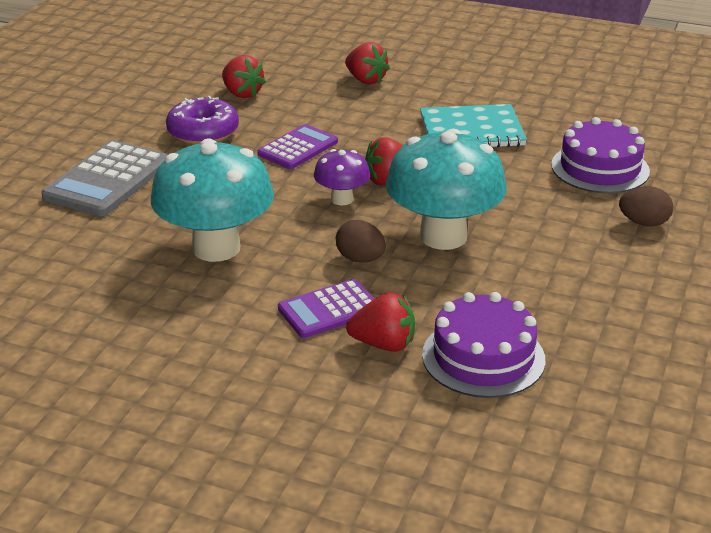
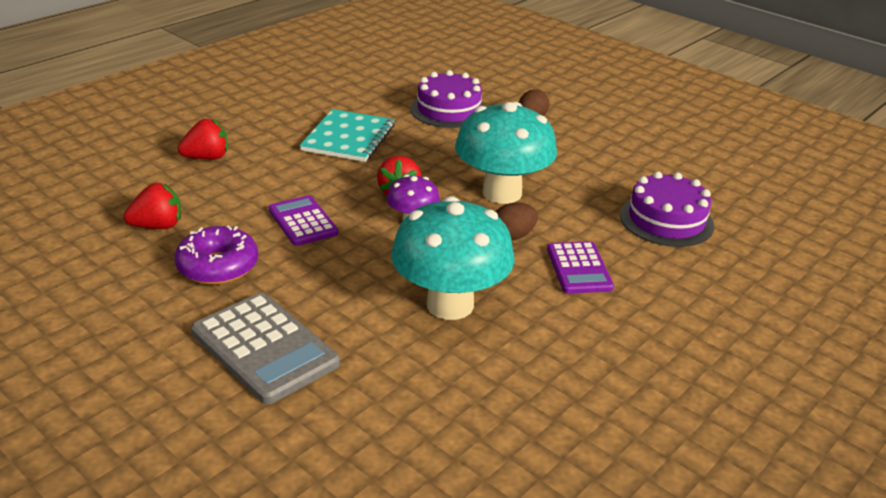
camera: 70 degrees left, 0 degrees up
(384, 344) = (636, 255): red strawberry -> none

